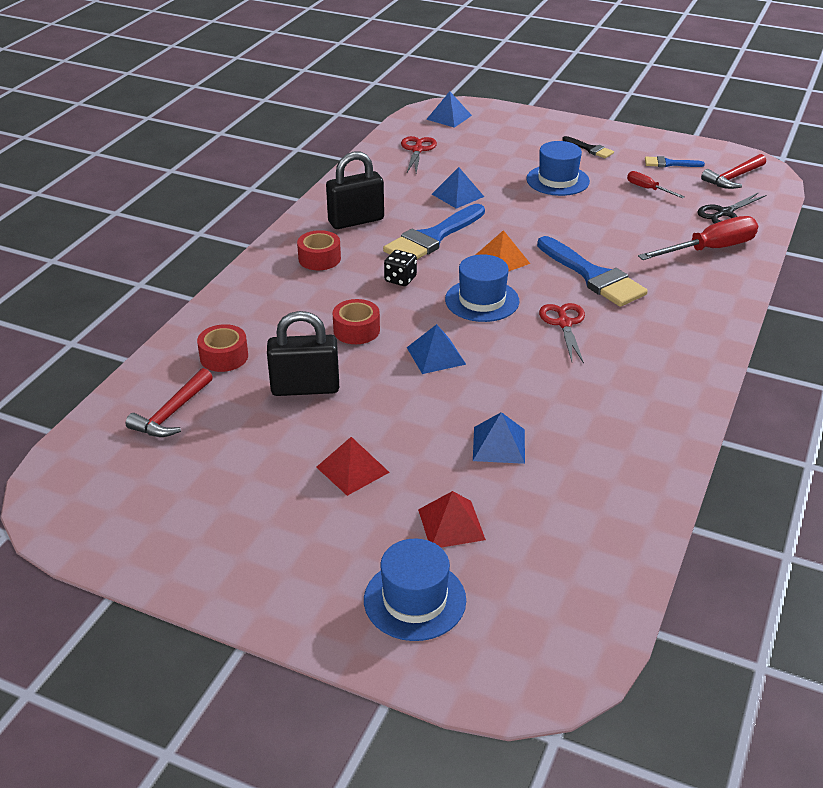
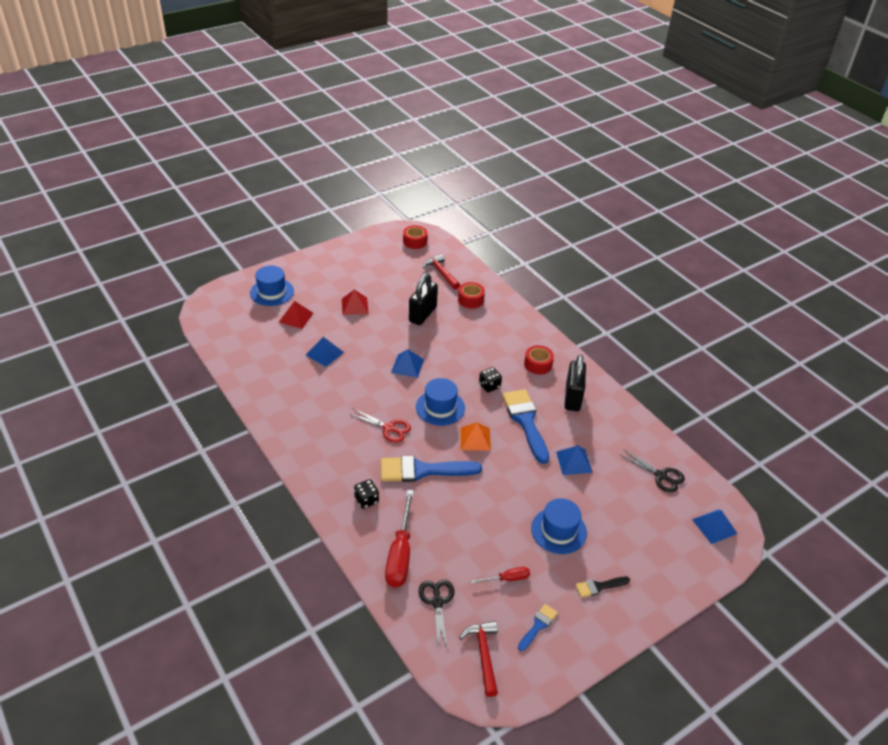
camera: 120 degrees right, 5 degrees up
(356, 330) = (454, 349): red tape -> red tape (415, 241)
(417, 150) = (661, 476): red scissors -> black scissors
(683, 295) = (366, 500): none -> black dice

